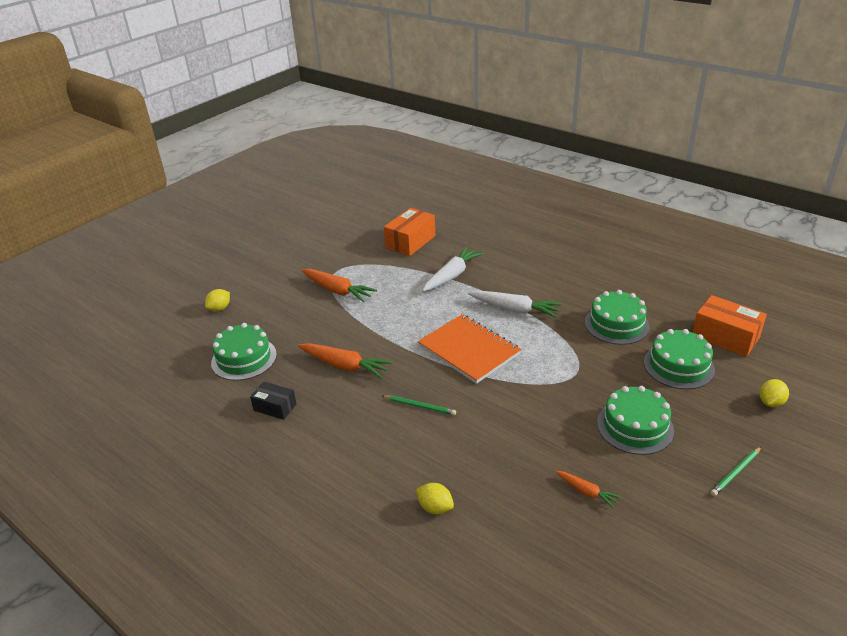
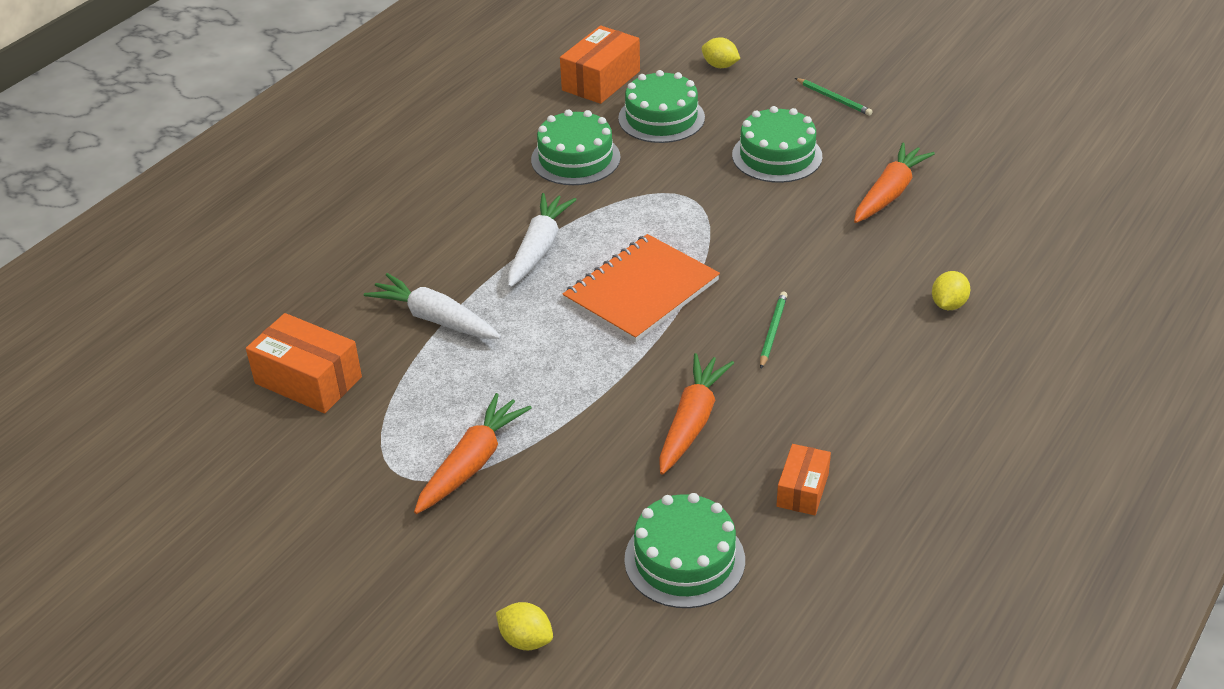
camera: 95 degrees left, 5 degrees up
(275, 407) = (802, 490): black box -> orange box
(586, 492) = (889, 193): orange carrot -> orange carrot, size x1.83

